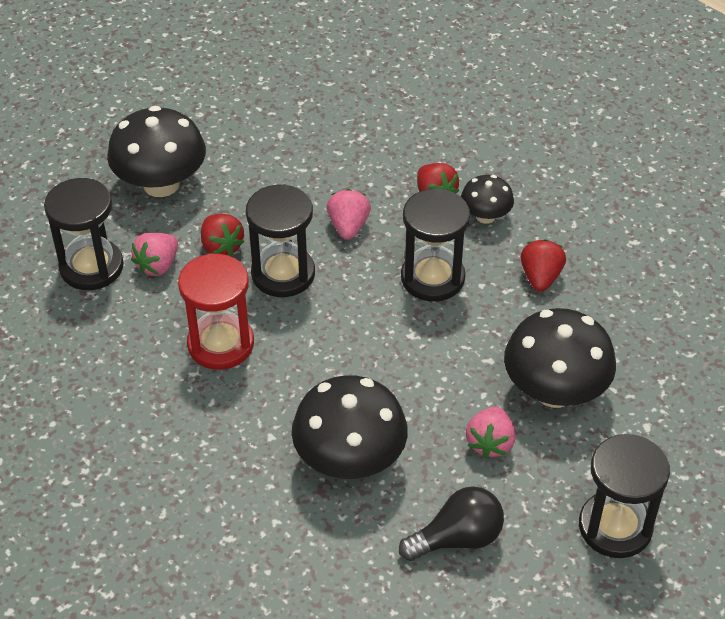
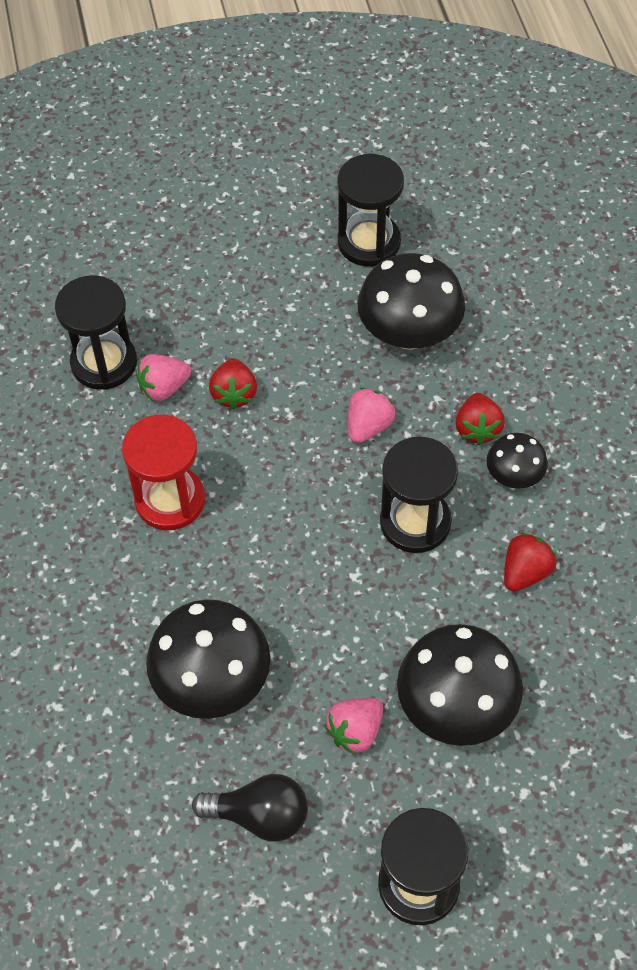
camera: 30 degrees right, 10 degrees up
(161, 184) = (219, 299): black mushroom -> black mushroom (409, 333)
(283, 274) = (273, 450): black hourglass -> black hourglass (369, 242)

